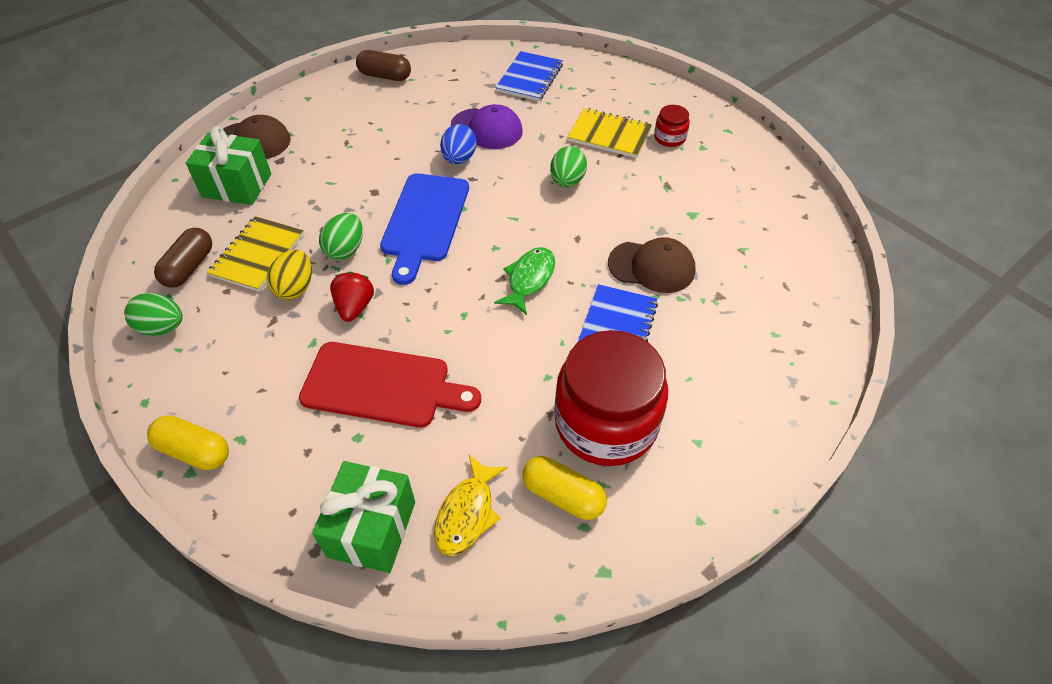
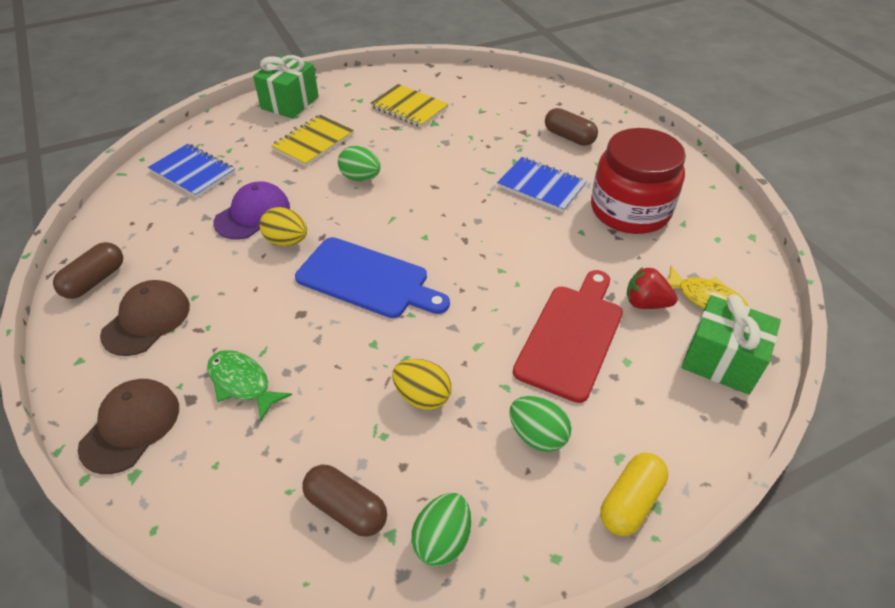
camera: 75 degrees left, 5 degrees down
(237, 185) = (213, 449): green gift -> green gift (290, 103)
(258, 255) = (356, 430): yellow notebook -> yellow notebook (409, 108)
(345, 250) = (381, 347): green egg -> green egg (537, 435)
(354, 307) = (467, 347): red strawberry -> red strawberry (645, 303)
(459, 159) = (287, 241): blue egg -> yellow egg
(529, 279) = (472, 222): green fish -> green fish (242, 383)
(563, 495) = (692, 244): yellow capsule -> none
(652, 267) = (483, 155): brown cap -> brown cap (147, 320)
(669, 138) = (338, 112): red jar -> none
(732, 343) = (569, 137): none -> brown capsule

